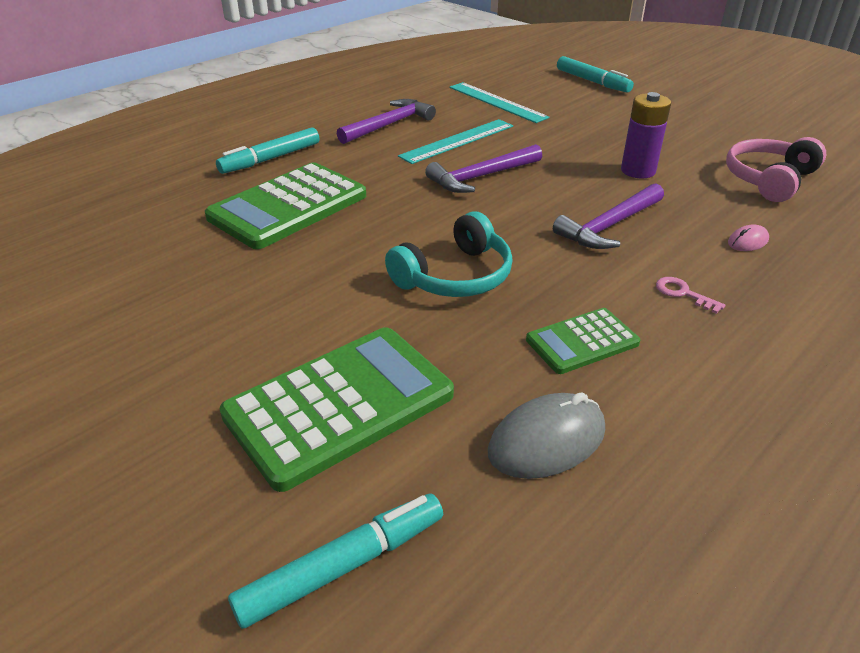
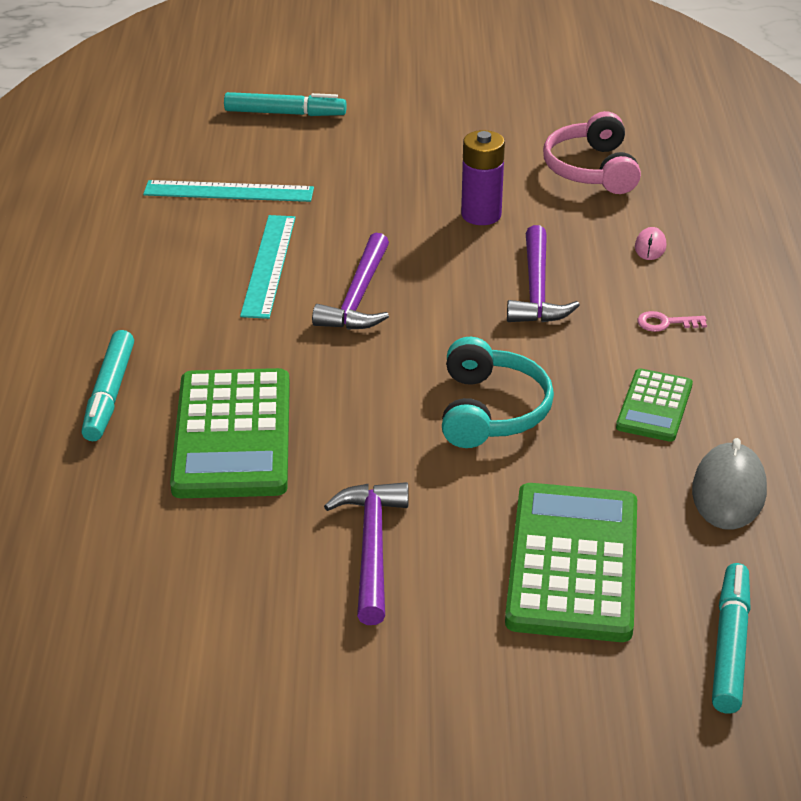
camera: 45 degrees left, 0 degrees up
(389, 125) = (163, 281): purple hammer -> purple hammer (372, 548)

